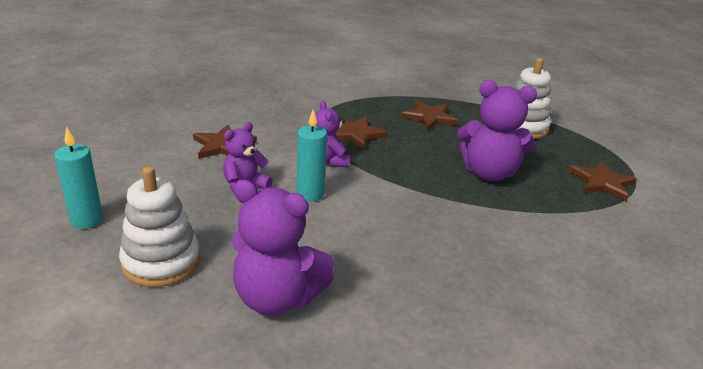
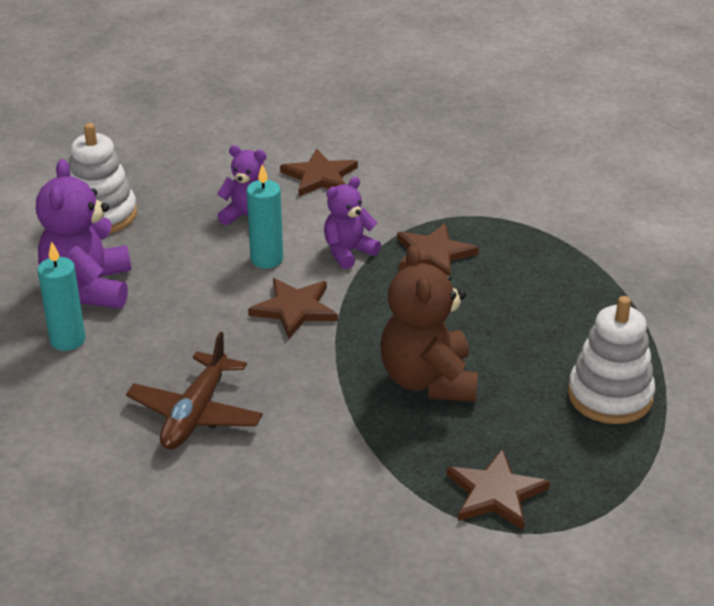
camera: 70 degrees right, 5 degrees up
(87, 220) = (134, 158): turquoise candle -> turquoise candle (67, 340)
(429, 117) = (548, 302): brown star -> brown star (295, 309)
(488, 173) = (428, 380): purple teddy bear -> brown teddy bear
(491, 278) = (196, 414): none -> brown plane

